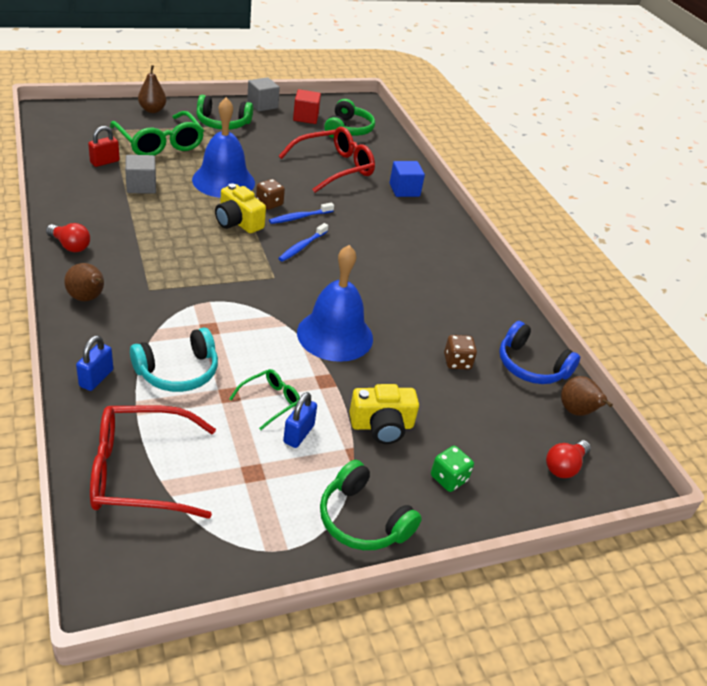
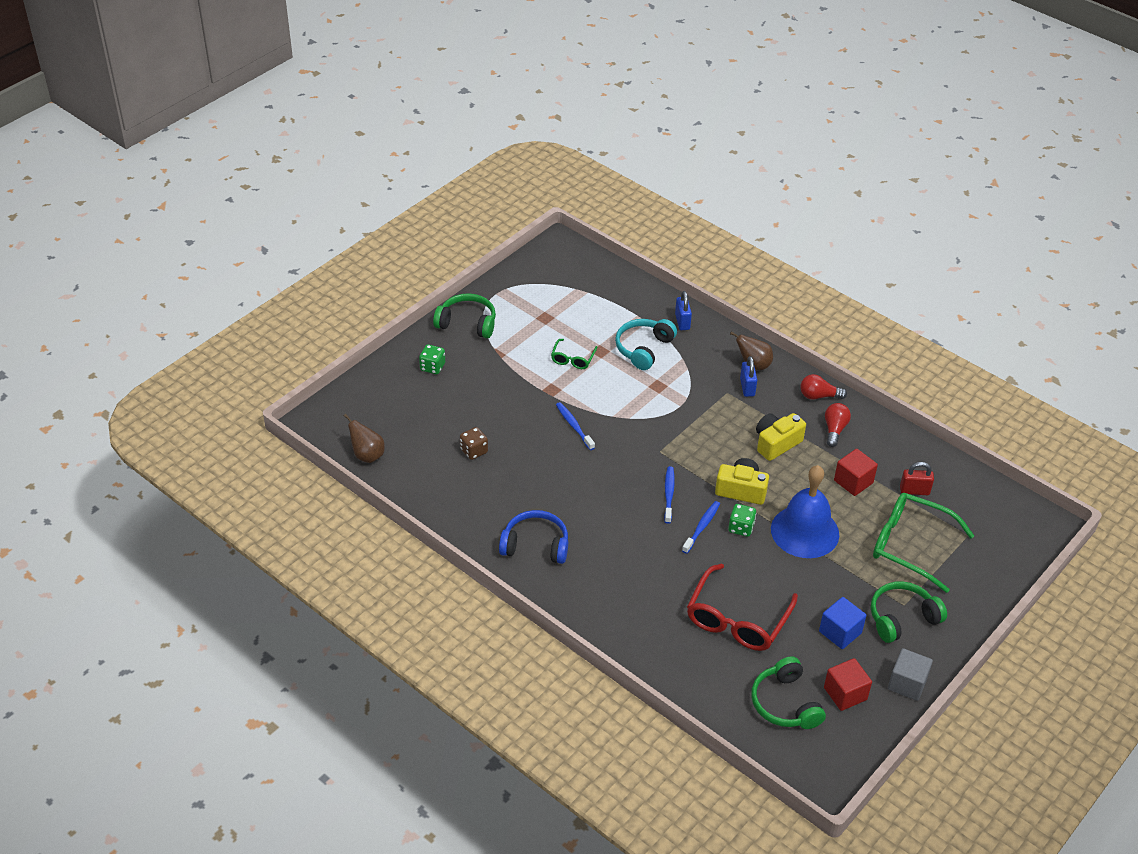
camera: 155 degrees right, 5 degrees up
(105, 162) = (914, 491): red padlock -> red padlock turned 75 degrees clockwise
(139, 472) = (602, 290): red glasses -> none
(141, 186) = (853, 482): grey cube -> red cube
(152, 110) = (980, 591): brown pear -> none
(269, 203) = (741, 528): brown dice -> green dice
(298, 434) = (539, 349): blue padlock -> blue padlock (747, 387)
(335, 335) = (574, 426): blue bell -> blue toothbrush
(382, 426) = (494, 378): yellow camera -> yellow camera (776, 443)
(404, 190) = (647, 630): blue cube -> blue cube (840, 632)
(531, 366) = (417, 477): blue headphones -> blue headphones (535, 545)
(564, 466) = (362, 410): red light bulb -> red light bulb (834, 429)

